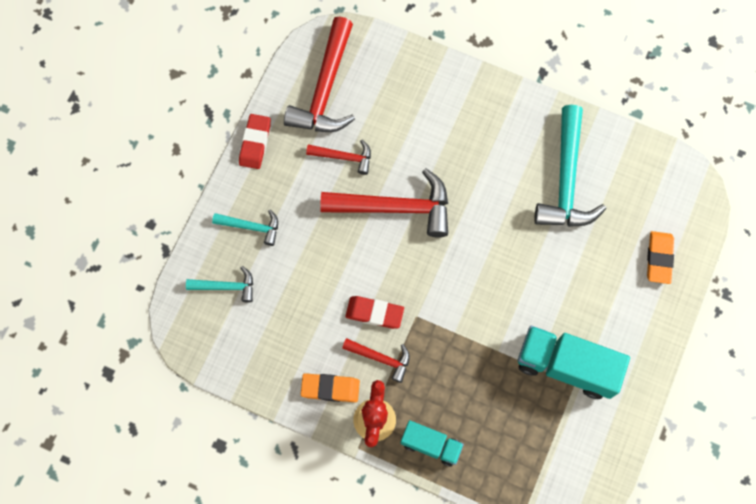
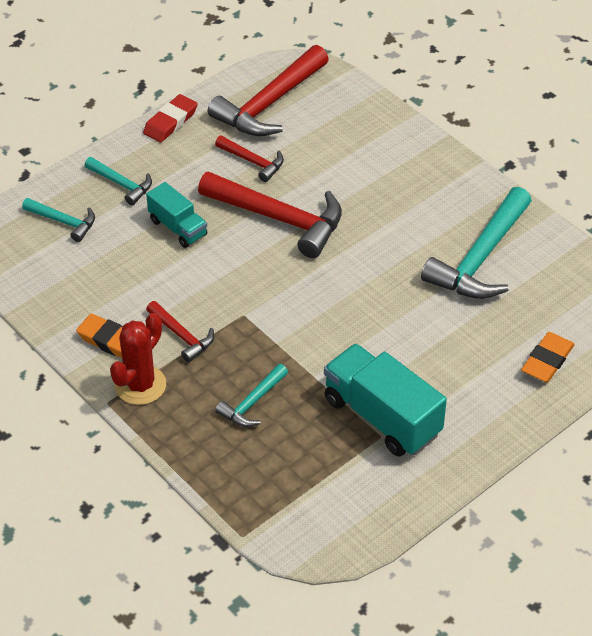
camera: 25 degrees right, 25 degrees down
(374, 313) = (200, 296): red eraser -> none
(431, 445) = (186, 429): turquoise truck -> turquoise truck (178, 228)
(466, 397) = (252, 403): none -> turquoise hammer

